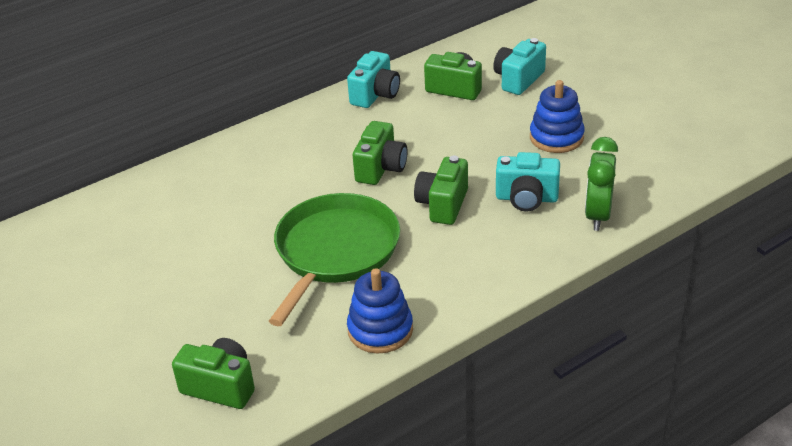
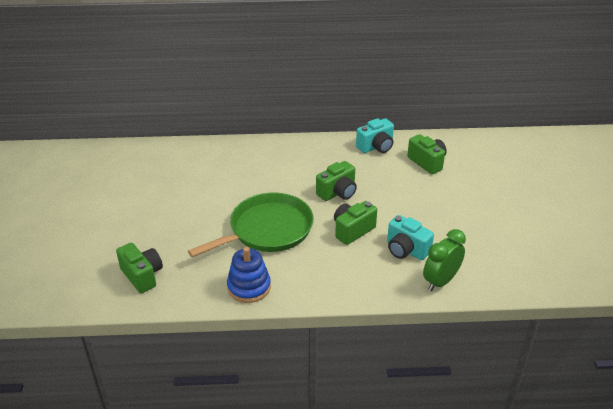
camera: 30 degrees right, 0 degrees up
(518, 79) = (472, 173): turquoise camera -> none
(556, 137) = (462, 220): blue stacking toy -> none

